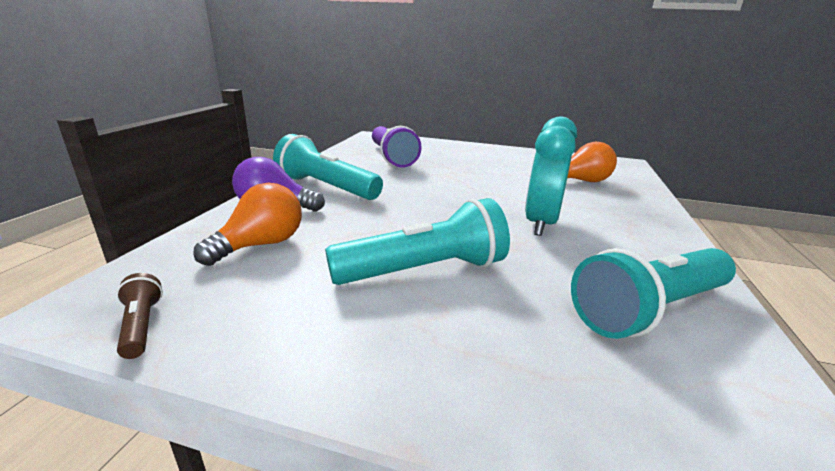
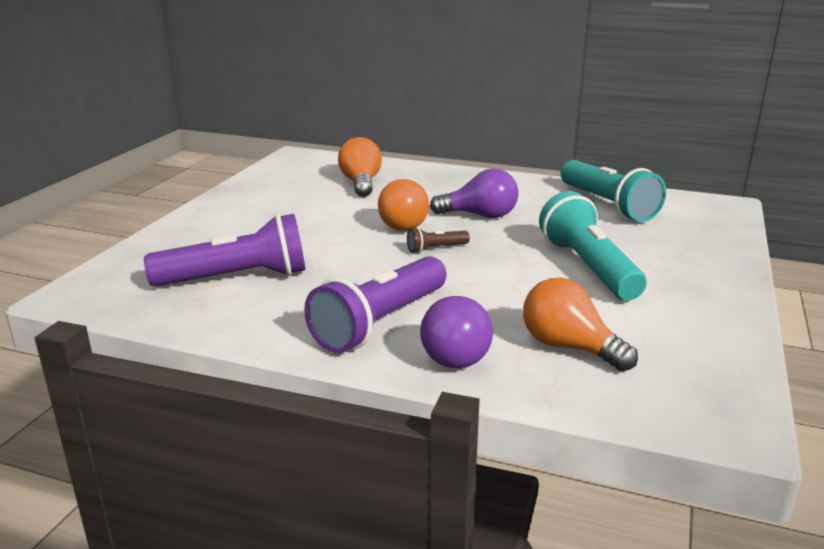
camera: 85 degrees left, 0 degrees up
(141, 326) = (731, 380): brown flashlight -> brown flashlight (436, 249)
(326, 187) = (380, 322): turquoise flashlight -> purple flashlight
(499, 194) = (403, 223): none -> orange light bulb
(540, 223) = (480, 215): turquoise clock -> purple light bulb

